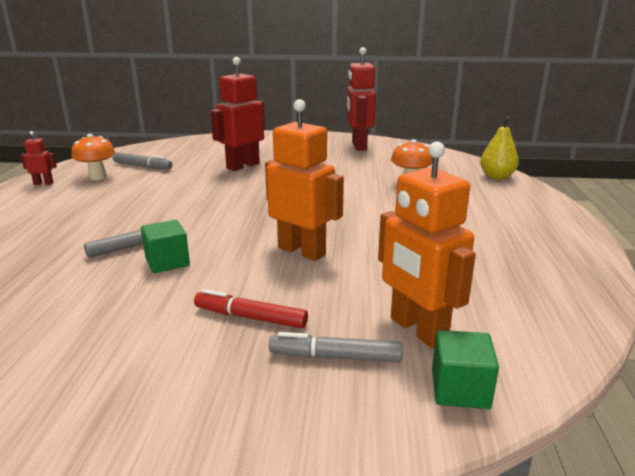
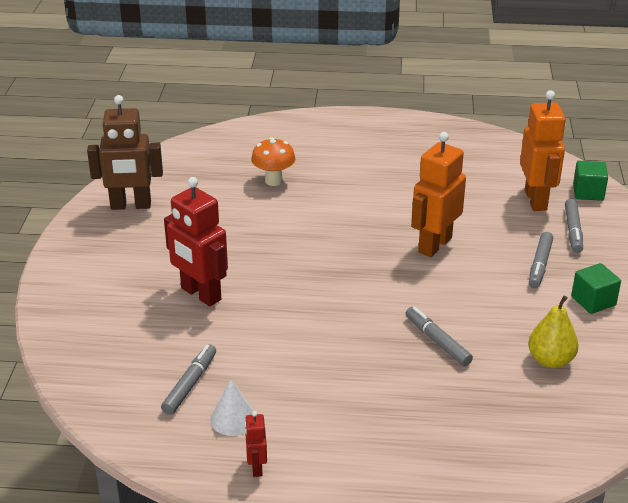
camera: 90 degrees left, 10 degrees up
(97, 177) = (233, 419): orange mushroom -> white cone
(167, 262) = (466, 316): green cube -> green cube (593, 301)
(250, 317) = (540, 265): red marker -> grey marker
(358, 146) = (131, 205): red robot -> brown robot
(417, 330) = (536, 200): orange robot -> orange robot turned 60 degrees counterclockwise
(496, 177) = (255, 132): yellow pear -> yellow pear (550, 360)

